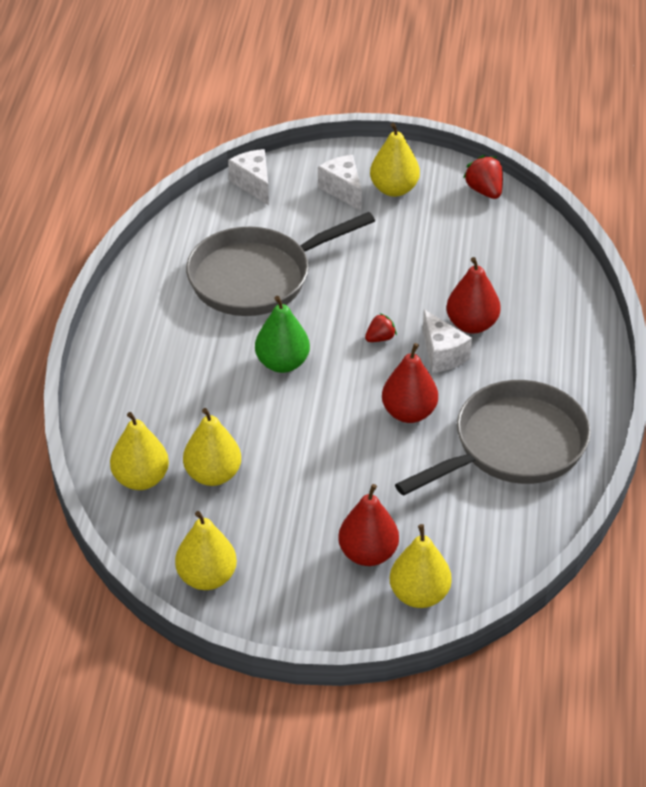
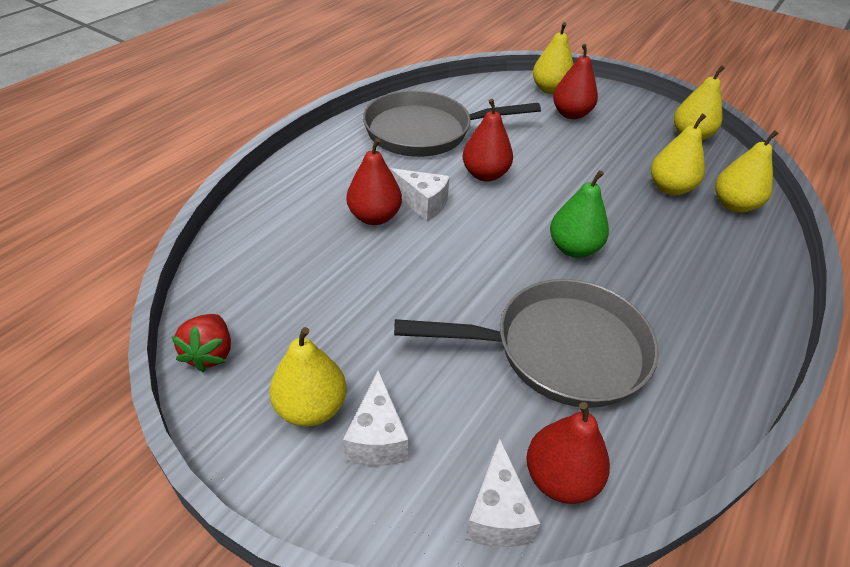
camera: 155 degrees left, 0 degrees up
(225, 210) = (560, 478): none -> red pear
(380, 338) = (467, 236): red strawberry -> none
(442, 354) = (422, 204): white cheese -> white cheese turned 120 degrees clockwise

